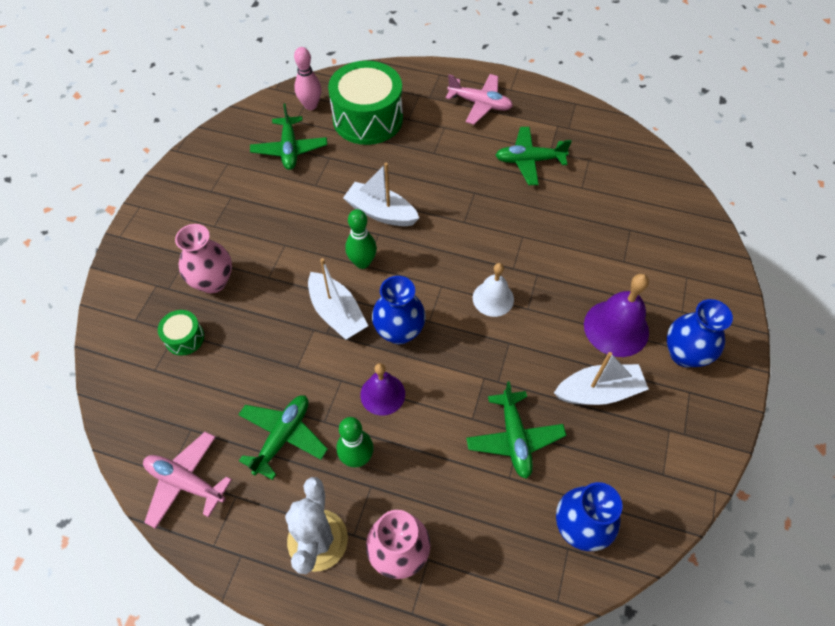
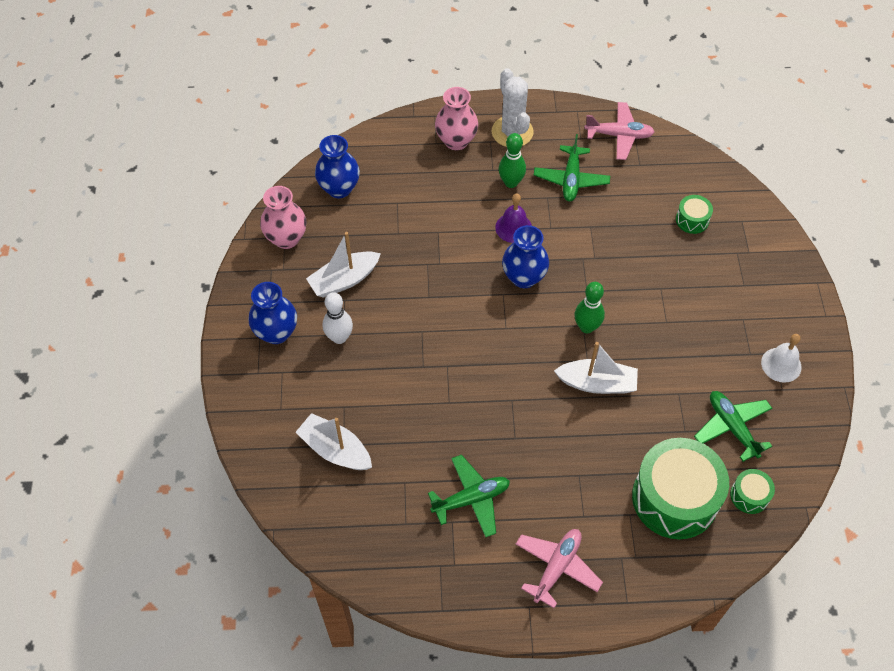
camera: 160 degrees right, 0 degrees up
(213, 281) = (704, 269): pink vase -> pink vase (286, 238)
(310, 105) = (749, 495): pink bowling pin -> green drum
(337, 313) = (583, 276): white boat -> white boat (335, 450)
(480, 104) = (557, 567): pink plane -> pink plane turned 120 degrees clockwise
(493, 298) = (455, 330): white bell -> white bell (781, 364)
(514, 438) = (401, 228): green plane -> none
(616, 328) = (339, 337): purple bell -> white bowling pin

